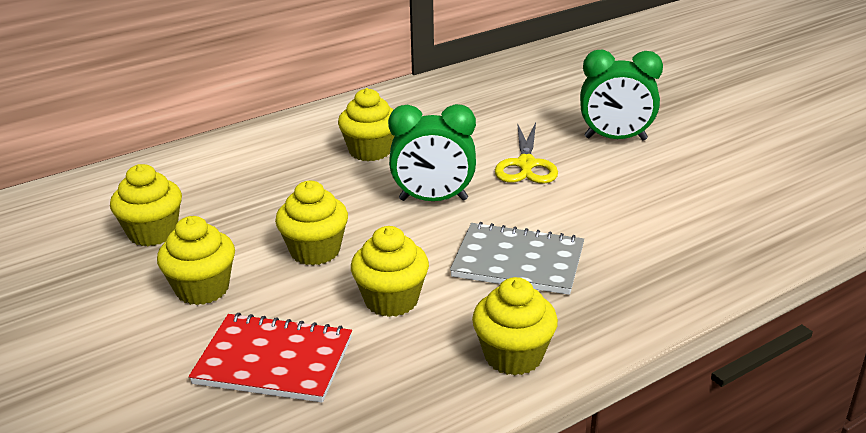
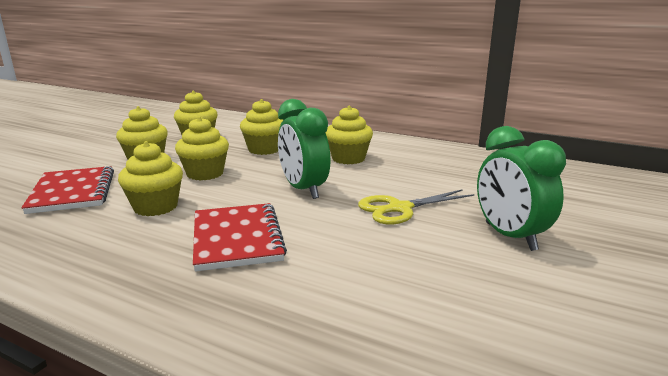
camera: 60 degrees right, 10 degrees down
(513, 356) = (90, 267): yellow cupcake -> yellow cupcake (264, 149)
(518, 262) = (237, 239): grey notebook -> red notebook

